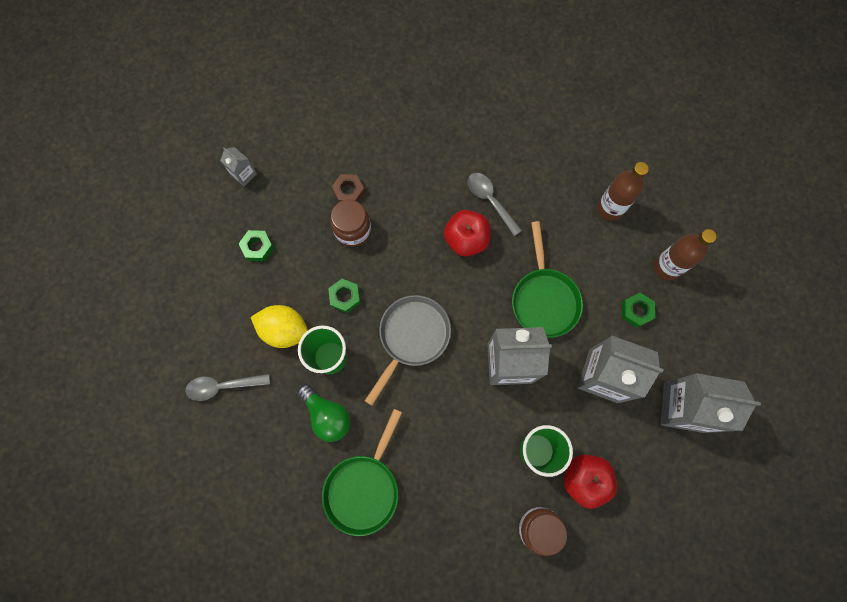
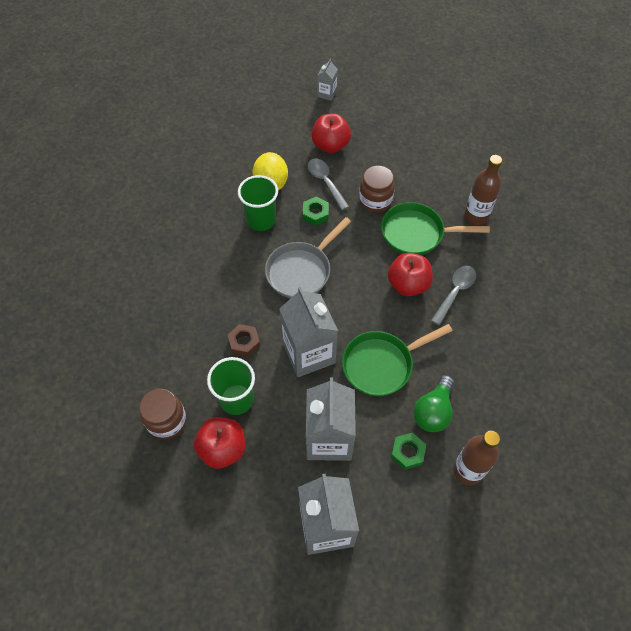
camera: 70 degrees right, 15 degrees down
(223, 386) = (212, 161): grey spoon -> grey spoon (325, 182)
(244, 174) = (385, 117): grey carton -> grey carton (327, 93)
(257, 247) = (330, 145): green nut -> red apple
(327, 415) = (213, 233): green light bulb -> green light bulb (433, 411)
(348, 191) = (407, 187): brown nut -> brown nut (244, 342)
(364, 488) = (163, 276): green pan -> green pan (416, 233)
(412, 337) = (301, 271): grey pan -> grey pan turned 120 degrees clockwise
(609, 209) = (502, 398): brown bottle -> brown bottle (476, 216)

